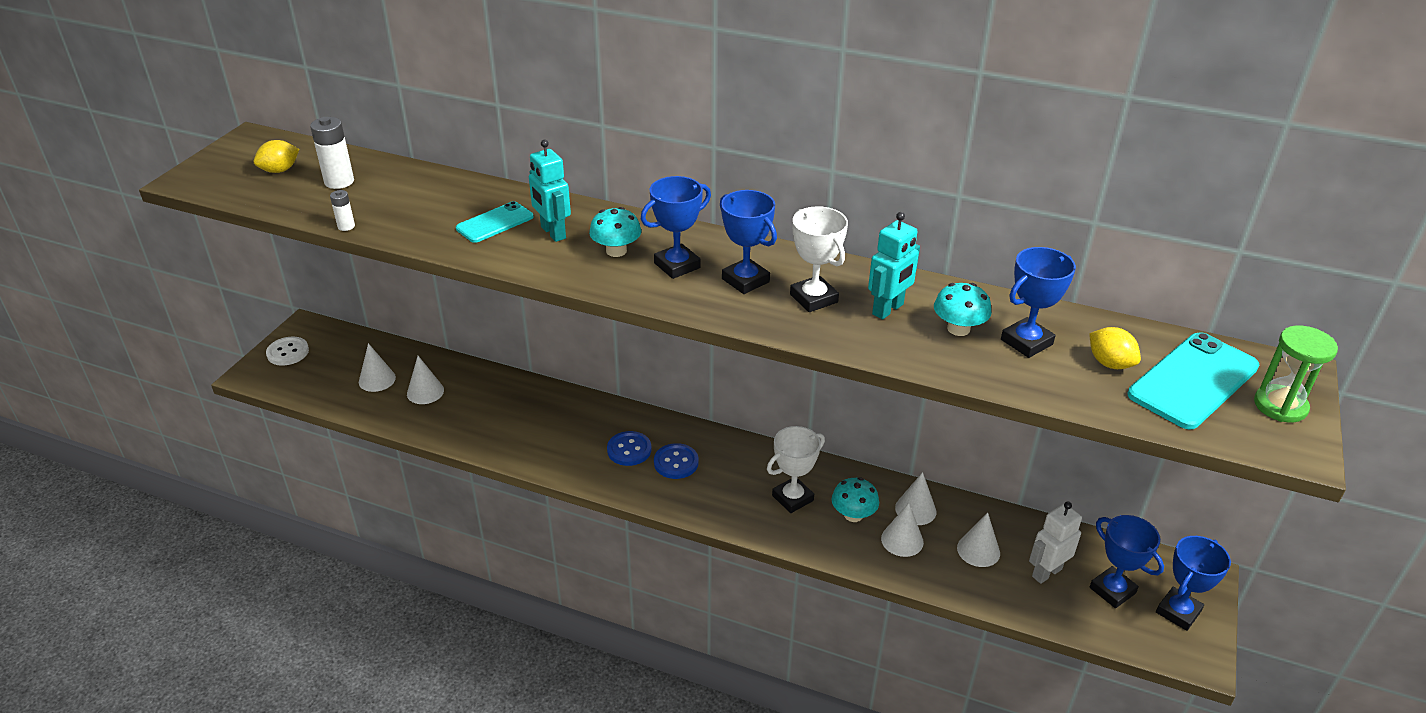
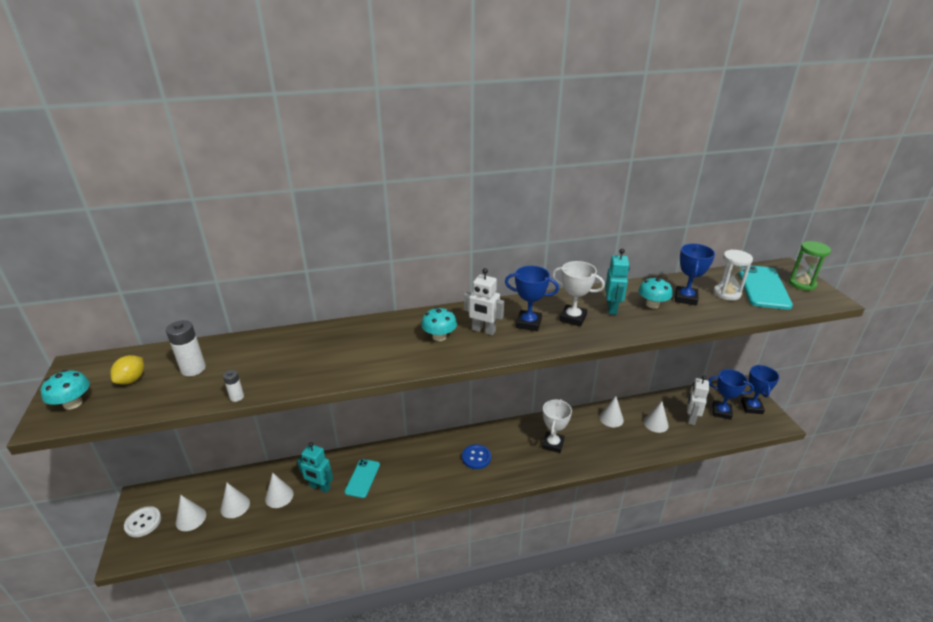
camera: 35 degrees left, 5 degrees down
(495, 223) = (343, 351): turquoise phone -> turquoise phone (362, 478)
(553, 233) = (388, 342): turquoise robot -> turquoise robot (320, 487)
(629, 450) = (444, 464): blue button -> none
(677, 265) = (483, 330): blue trophy -> white robot
(853, 515) = (588, 437): turquoise mushroom -> turquoise mushroom (73, 403)
(902, 540) = (621, 437): white cone -> white cone (191, 518)
(1109, 363) = (727, 293): yellow lemon -> white hourglass

